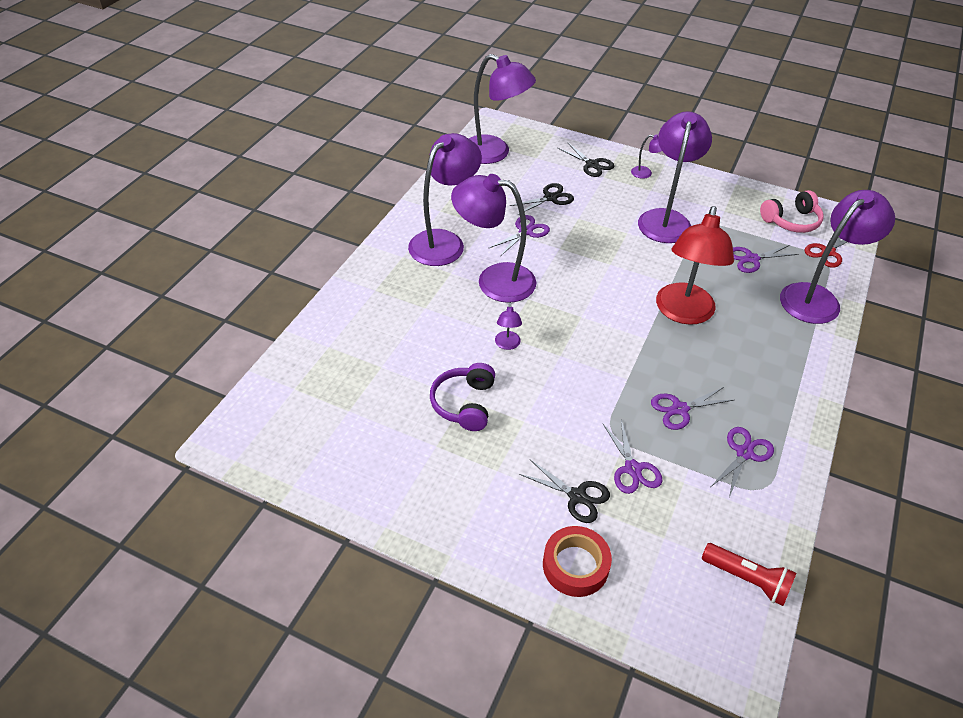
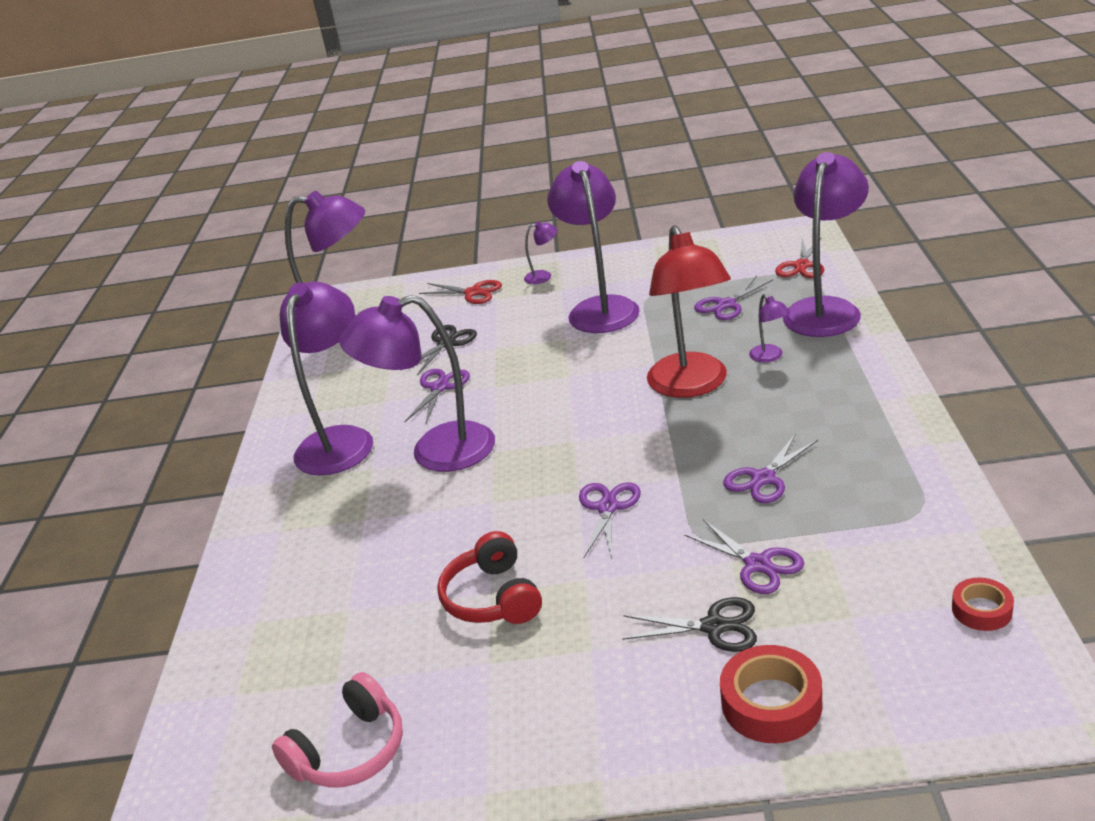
camera: 20 degrees left, 15 degrees down
(464, 404) = (493, 597): purple headphones -> red headphones
(507, 345) = (502, 510): purple lamp -> purple lamp (770, 357)
(592, 164) = (473, 293): black scissors -> red scissors
(744, 453) = (871, 487): purple scissors -> purple scissors (607, 507)
(747, 579) = (981, 610): red flashlight -> red tape
(791, 221) = (740, 255): pink headphones -> pink headphones (350, 751)

